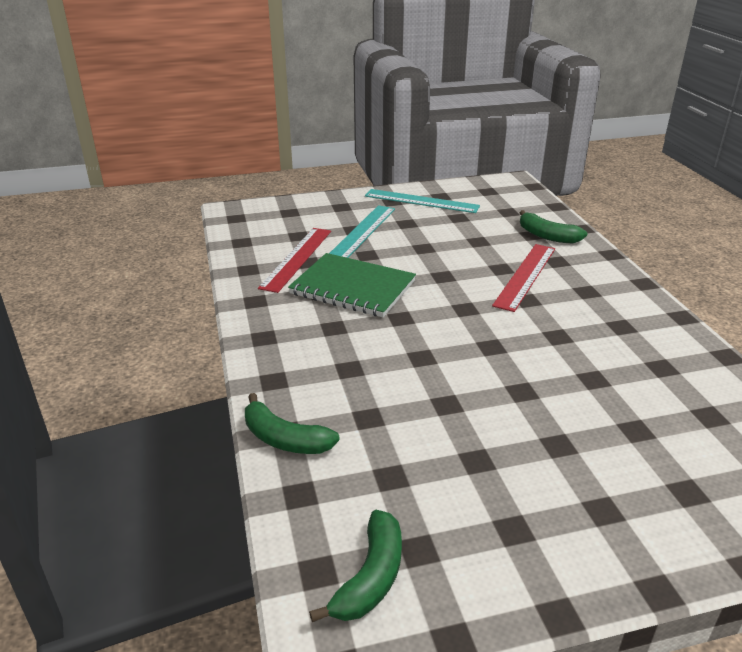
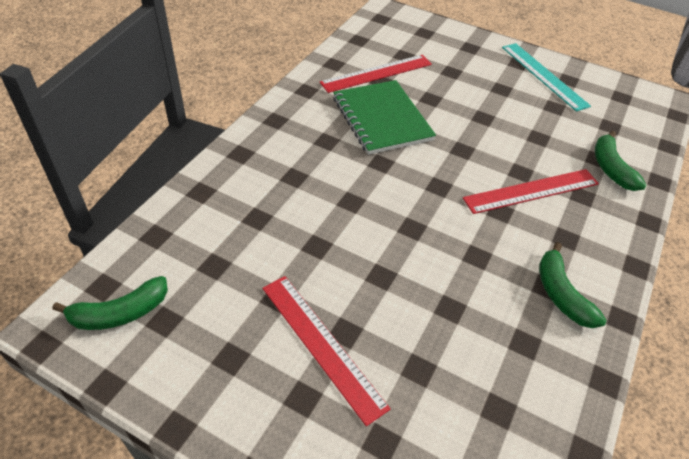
camera: 40 degrees right, 15 degrees up
(284, 439) = (194, 196): green banana -> green banana (561, 294)
(362, 232) = (455, 77): turquoise ruler -> none
(558, 465) = (322, 345): none -> red ruler

